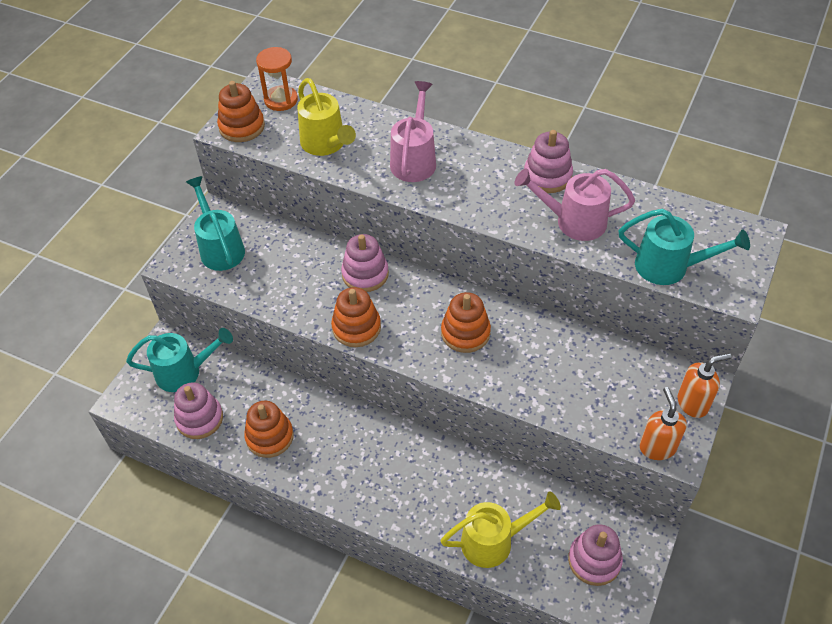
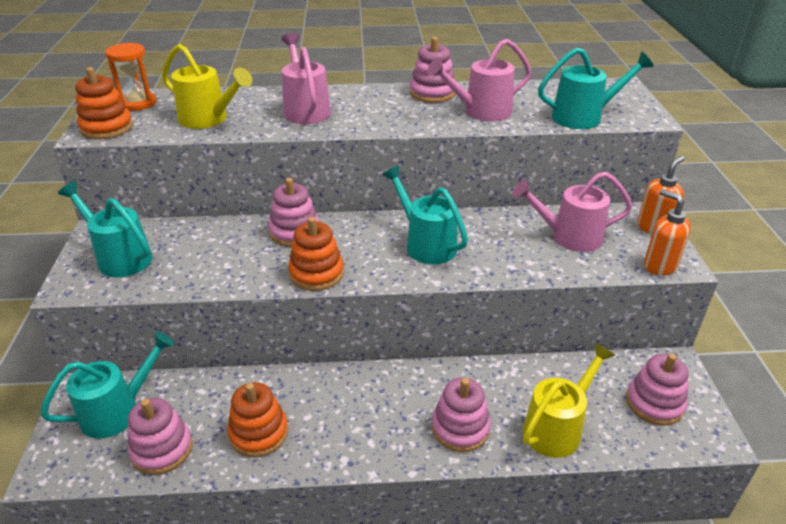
camera: 30 degrees left, 15 degrees down
(417, 504) = (460, 428): none -> pink stacking toy
(465, 333) = (425, 244): orange stacking toy -> turquoise watering can
(600, 378) = (568, 237): none -> pink watering can

